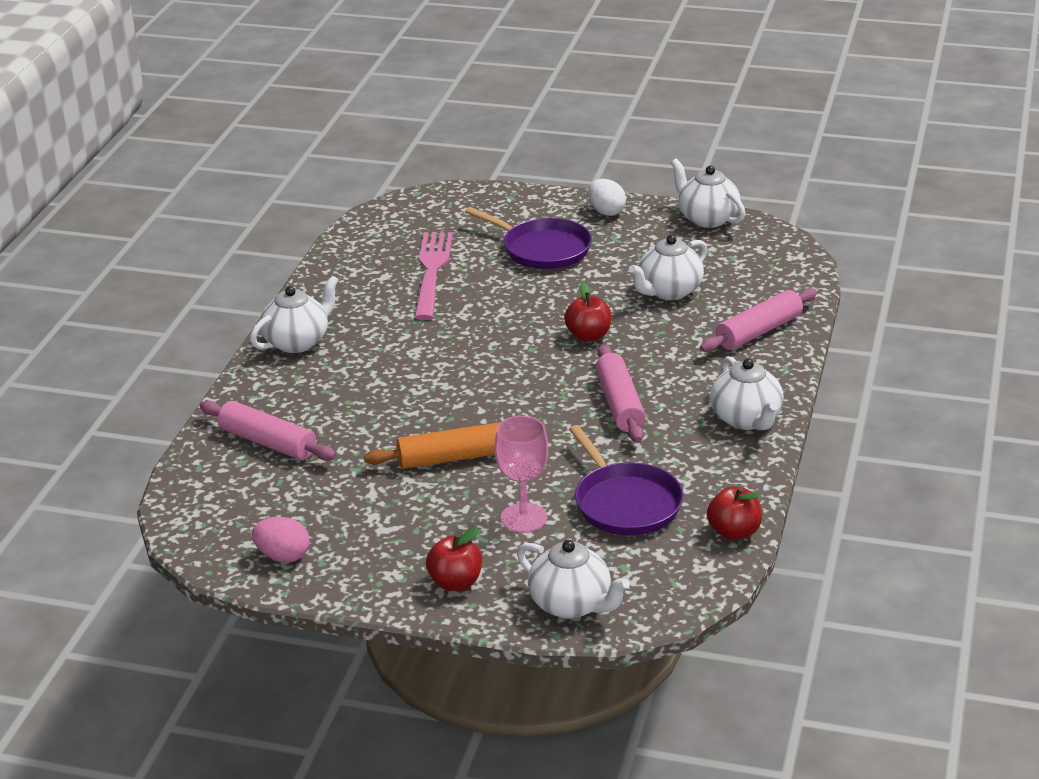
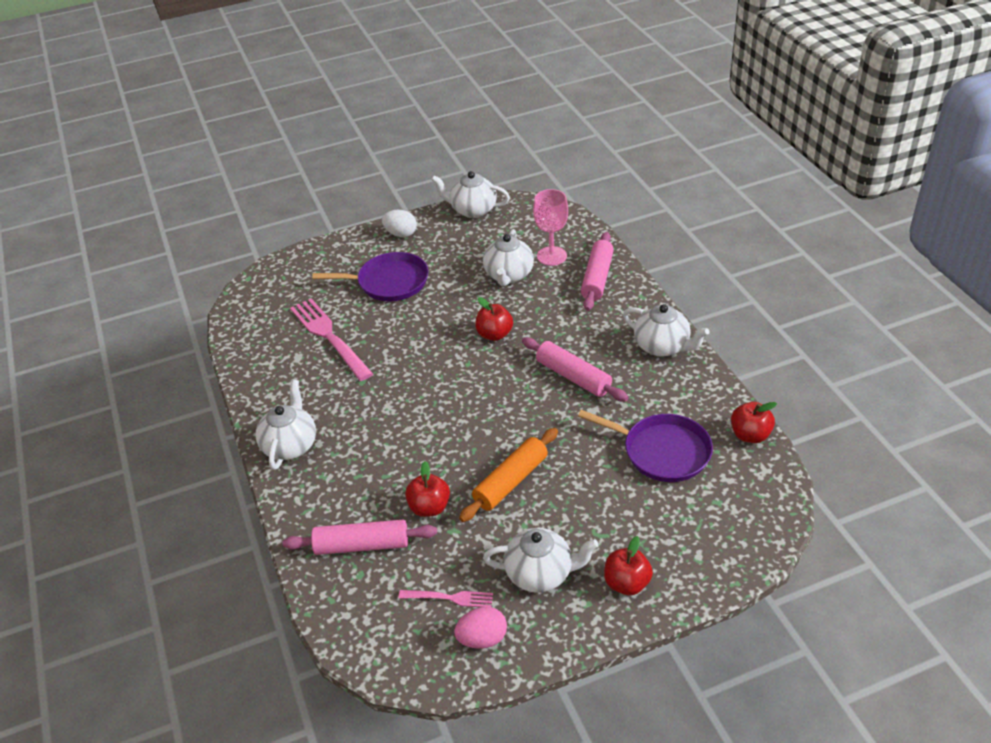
camera: 35 degrees left, 10 degrees up
(292, 515) = (449, 598): none -> pink fork
(356, 443) = (429, 507): none -> red apple
(524, 518) = (612, 502): pink goblet -> pink goblet (551, 256)
(572, 604) = (719, 552): white teapot -> white teapot (540, 573)

